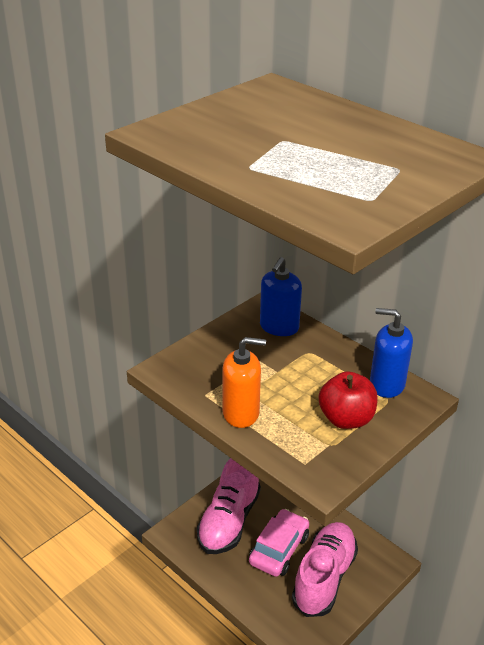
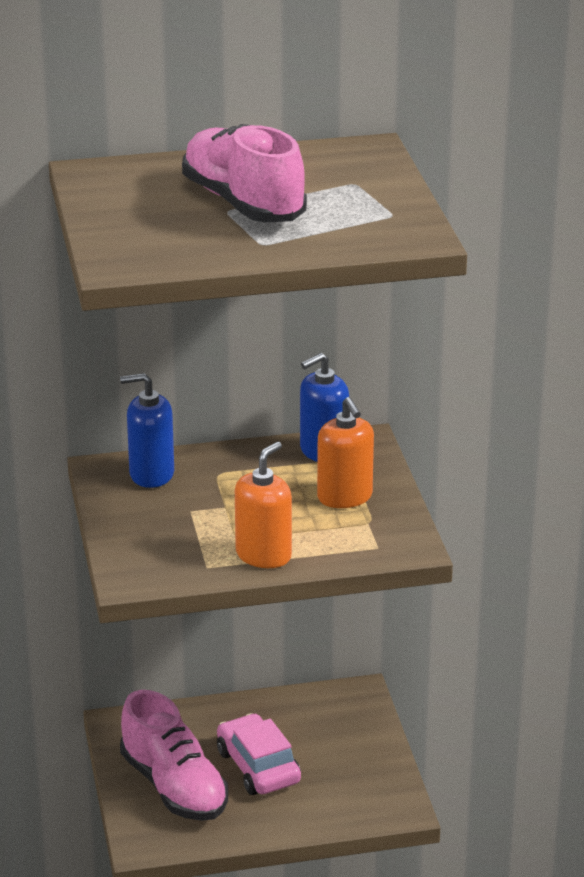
camera: 55 degrees left, 5 degrees down
(279, 327) = (151, 474): blue soap dispenser -> blue soap dispenser turned 120 degrees clockwise
(324, 578) = (331, 751): pink shoe -> pink shoe (243, 203)
(346, 419) = (345, 497): red apple -> orange soap dispenser

